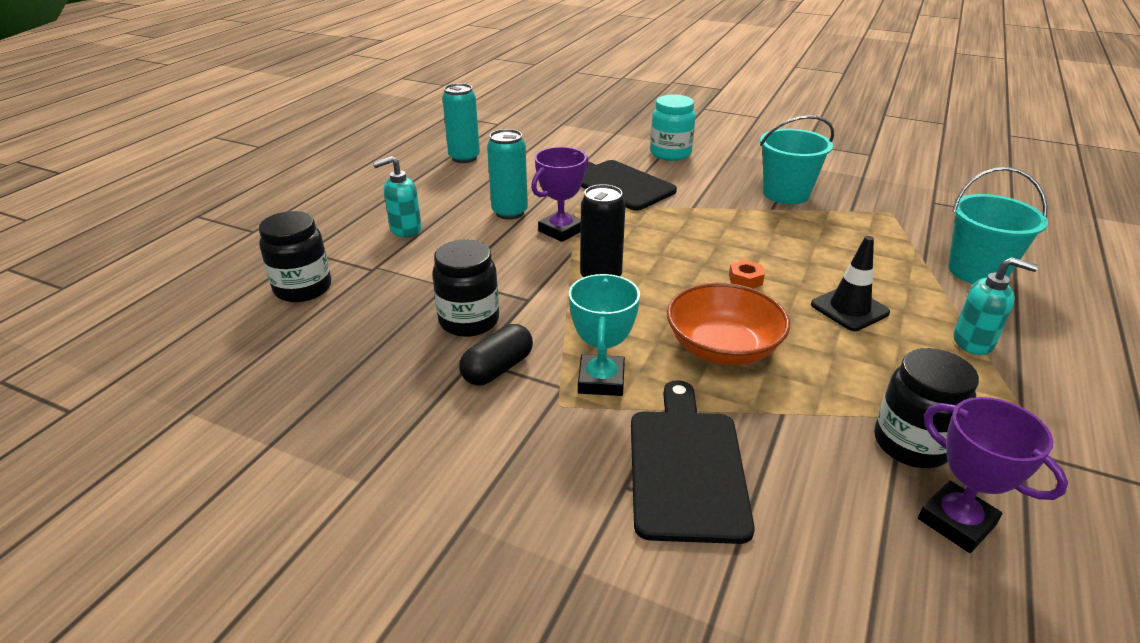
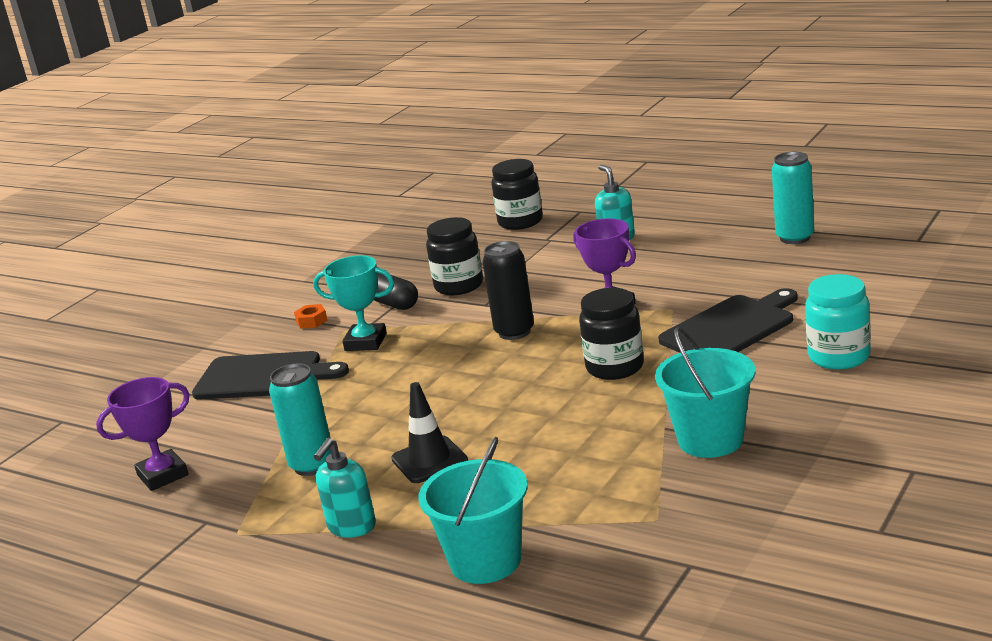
camera: 100 degrees right, 10 degrees down
(510, 212) = (652, 278): turquoise can -> turquoise can (312, 465)
(722, 348) = (388, 391): orange bowl -> none
(745, 279) = (497, 404): orange nut -> orange nut (311, 321)
(911, 444) = (239, 468): black jar -> black jar (615, 367)

